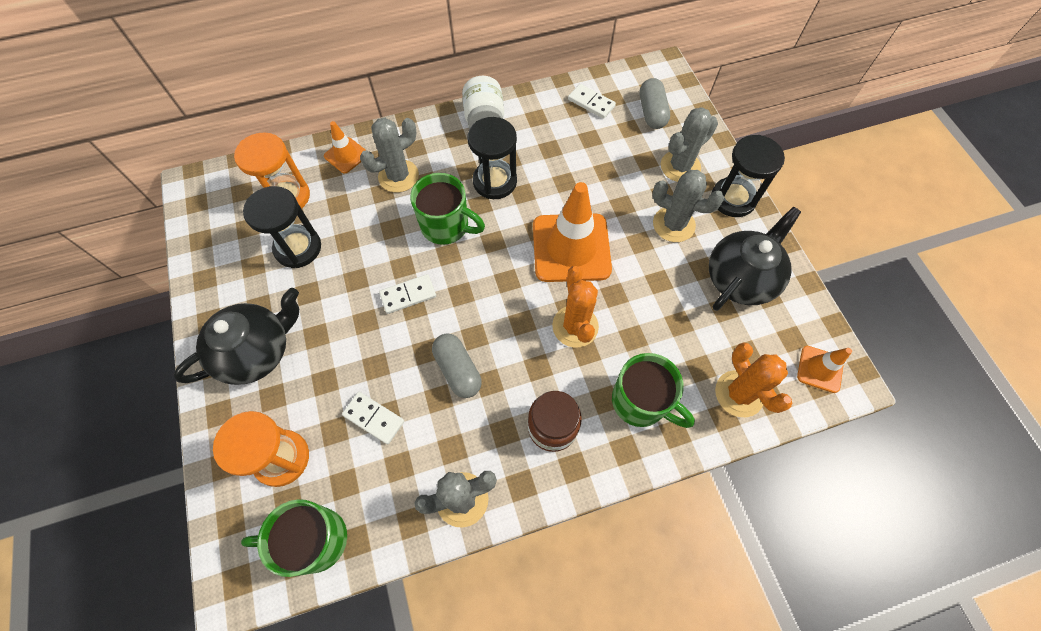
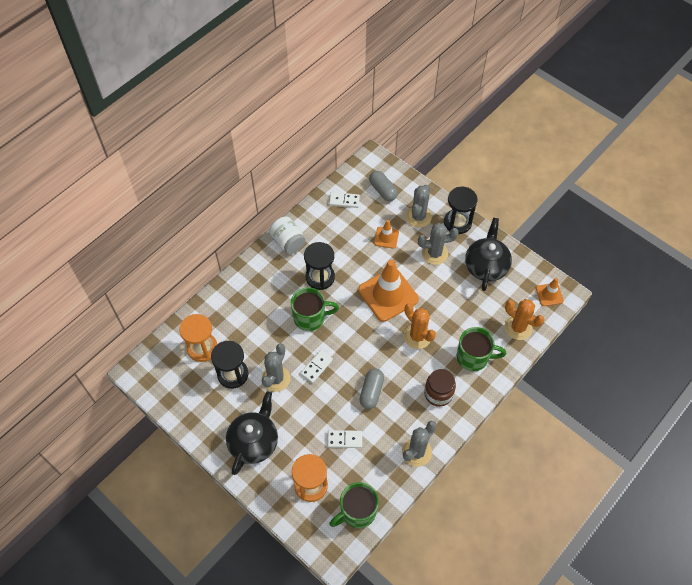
camera: 30 degrees left, 5 degrees down
(346, 155) = (219, 305): orange traffic cone -> orange traffic cone (386, 237)
(398, 176) = (261, 302): grey cactus -> grey cactus (276, 378)
(457, 370) = (371, 392): grey capsule -> grey capsule turned 75 degrees clockwise

